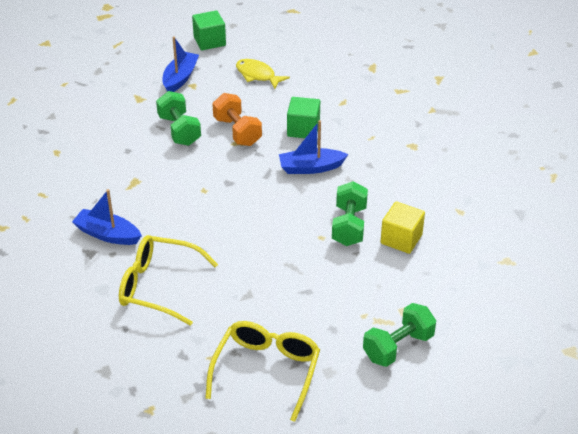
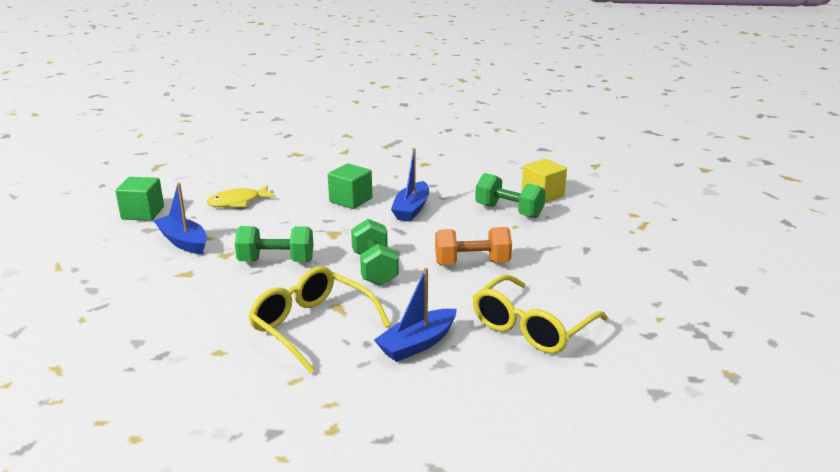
camera: 65 degrees left, 15 degrees down
(237, 131) = (316, 231): orange dumbbell -> orange dumbbell (472, 263)
(267, 370) = (688, 292): yellow glasses -> yellow glasses (311, 326)
(398, 347) = (677, 226): green dumbbell -> green dumbbell (374, 269)

